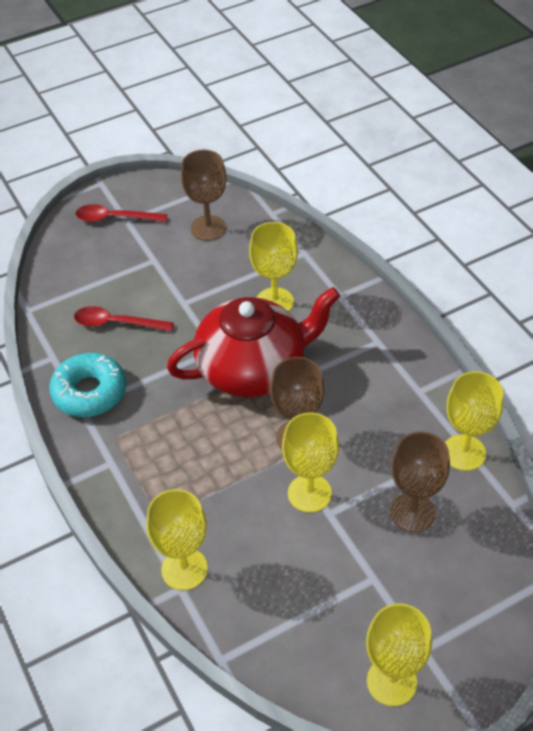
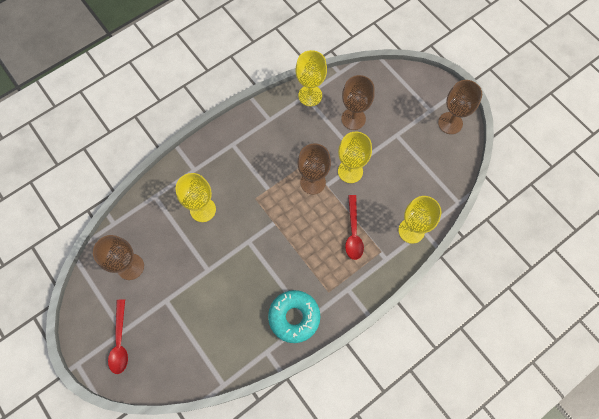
camera: 100 degrees left, 20 degrees up
(116, 323) = (231, 313): red spoon -> red spoon (353, 232)
(253, 368) = (262, 215): red teapot -> none
(391, 681) = (450, 123): yellow goblet -> brown goblet

